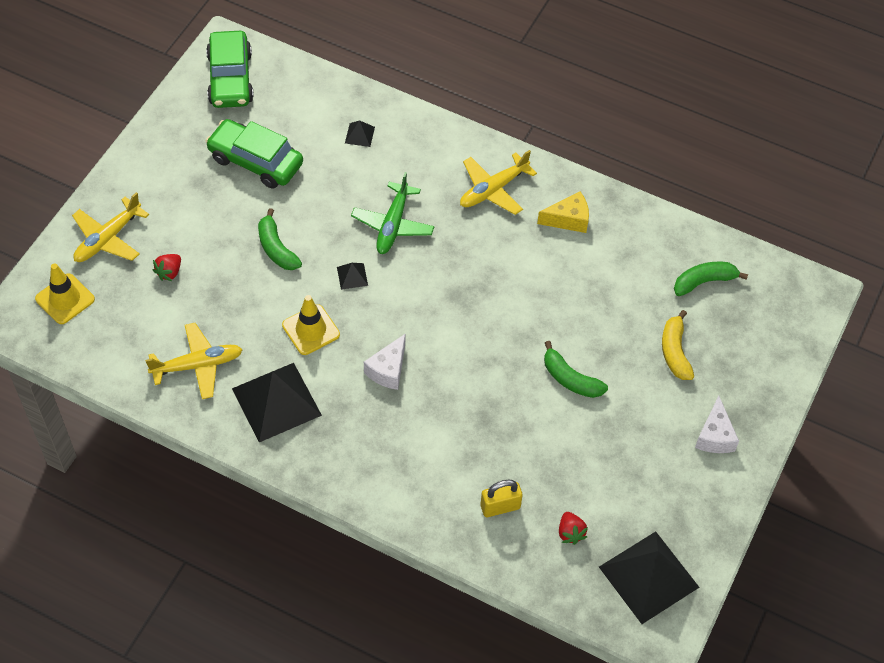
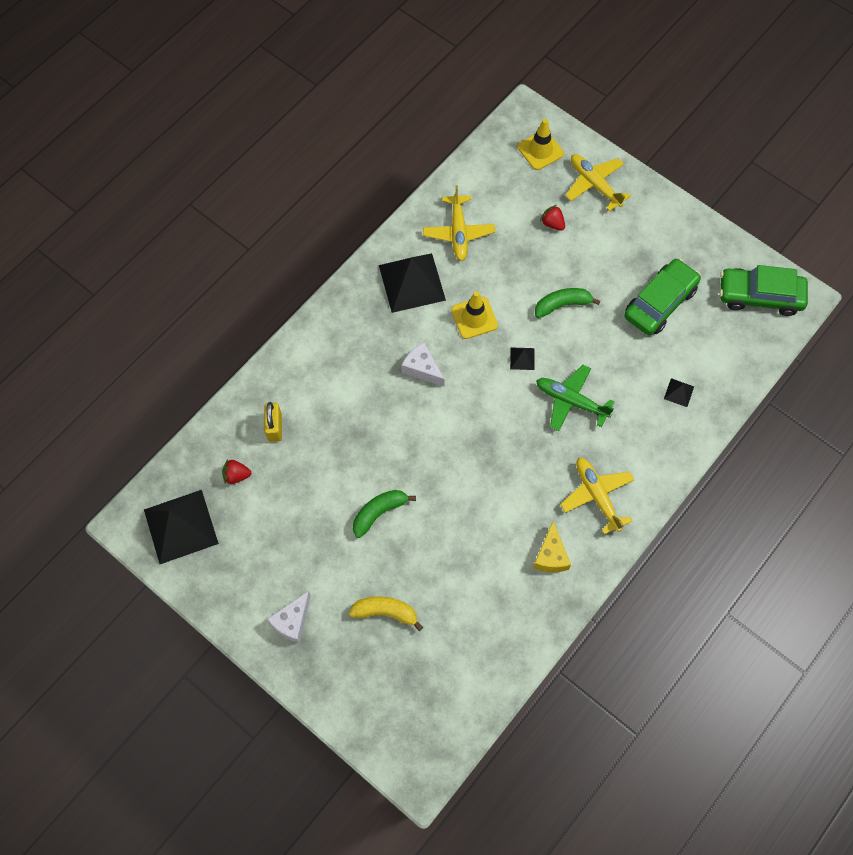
camera: 105 degrees right, 10 degrees up
(704, 282) = (455, 664): green banana -> none
(714, 436) = (292, 621): white cheese -> white cheese turned 75 degrees counterclockwise

